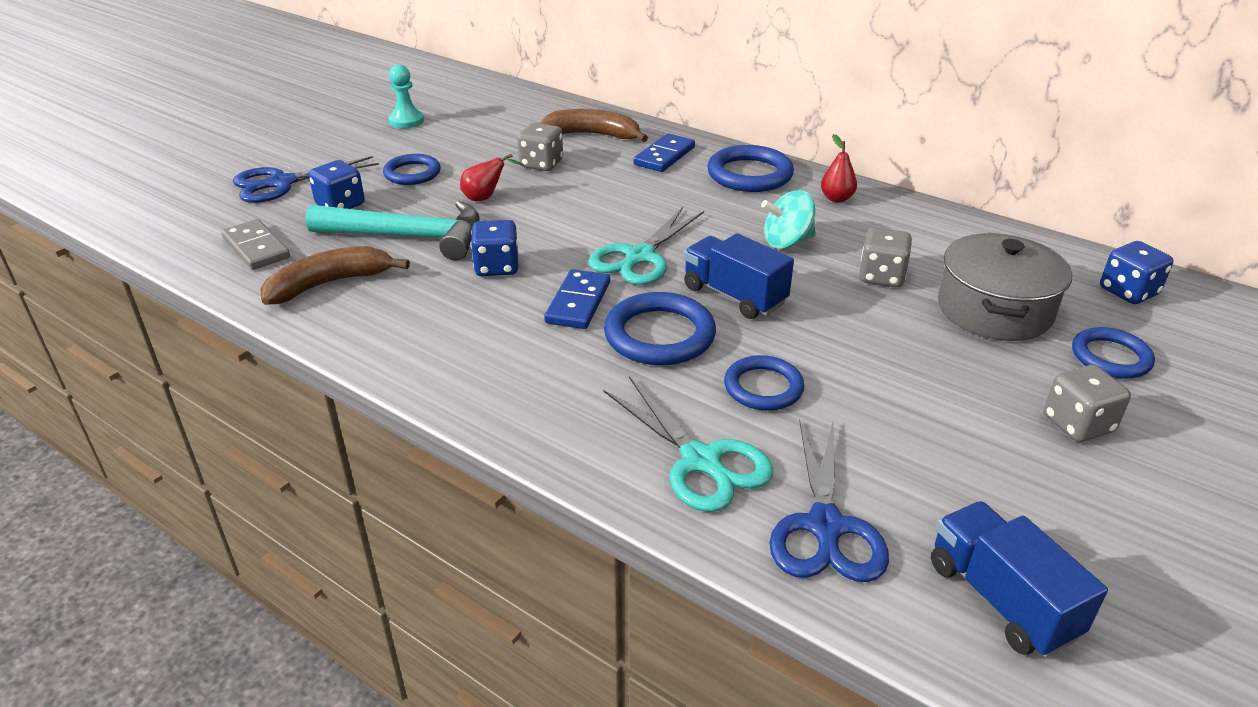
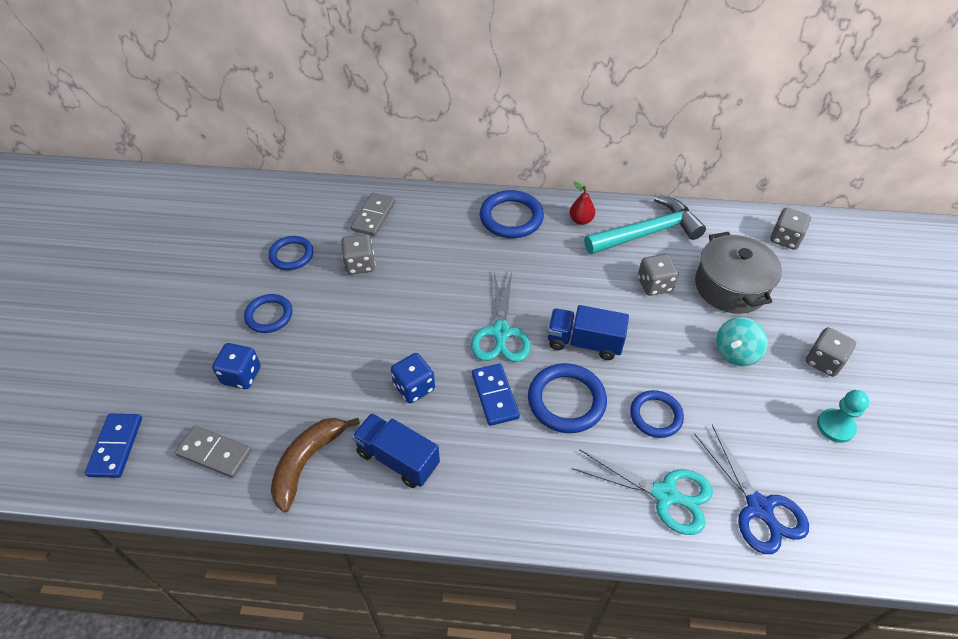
camera: 30 degrees left, 15 degrees up
(281, 183) = (169, 372): blue scissors -> none
(406, 121) = (212, 256): turquoise pawn -> turquoise pawn (835, 426)
(408, 236) = (324, 386): turquoise hammer -> turquoise hammer (647, 233)
(486, 198) = (348, 319): red pear -> none
(594, 135) = (373, 216): brown banana -> grey domino
(664, 156) = (441, 220): blue domino -> blue domino (116, 447)
(787, 242) = (580, 276): turquoise spinning top -> turquoise spinning top (735, 353)
(1001, 599) = (865, 510): blue truck -> blue truck (398, 459)
(1110, 357) = (807, 299): blue ring -> blue ring (291, 255)
(1128, 292) = (785, 239): blue dice -> grey dice

